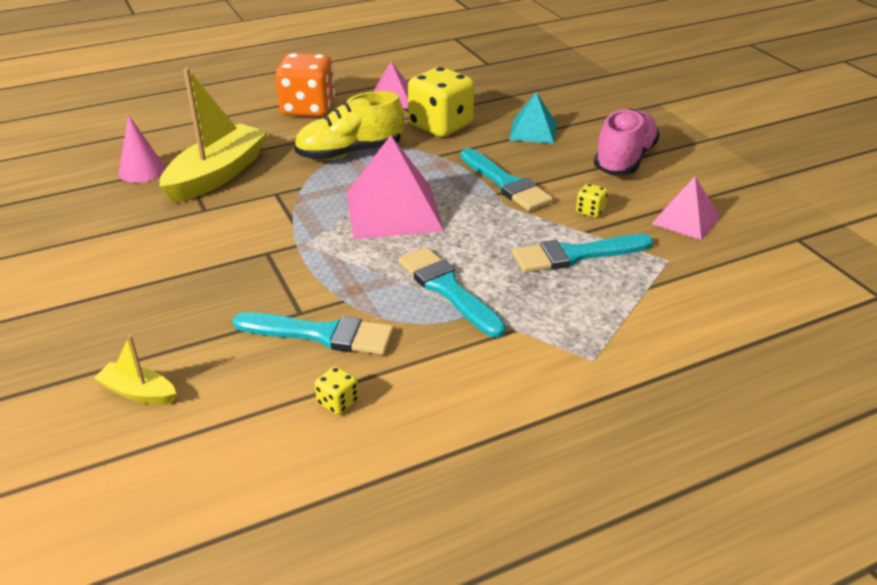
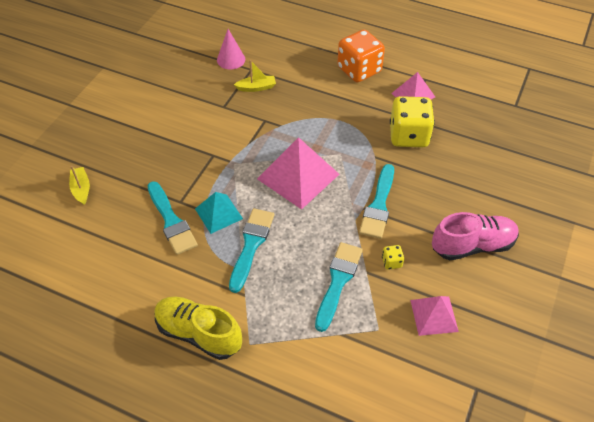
camera: 50 degrees right, 15 degrees up
(217, 175) = (256, 87): yellow boat -> yellow boat, size x0.47
(338, 402) = (131, 261): yellow dice -> none
(350, 153) = (334, 119): yellow shoe -> yellow shoe (198, 333)
(533, 131) = (454, 181): turquoise pyramid -> turquoise pyramid (218, 213)
(575, 255) = (338, 281): turquoise brush -> turquoise brush turned 75 degrees clockwise

